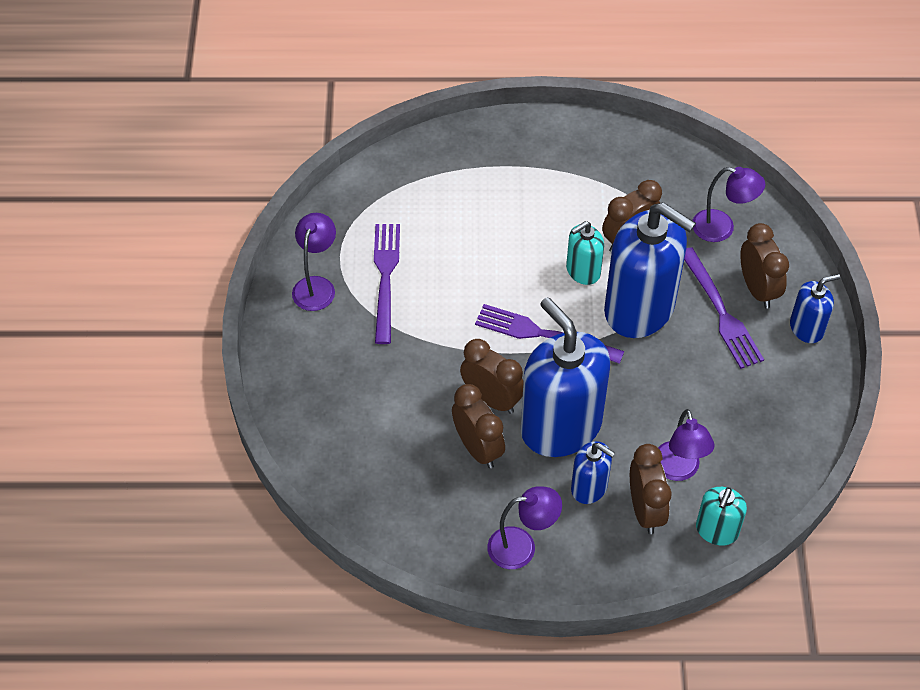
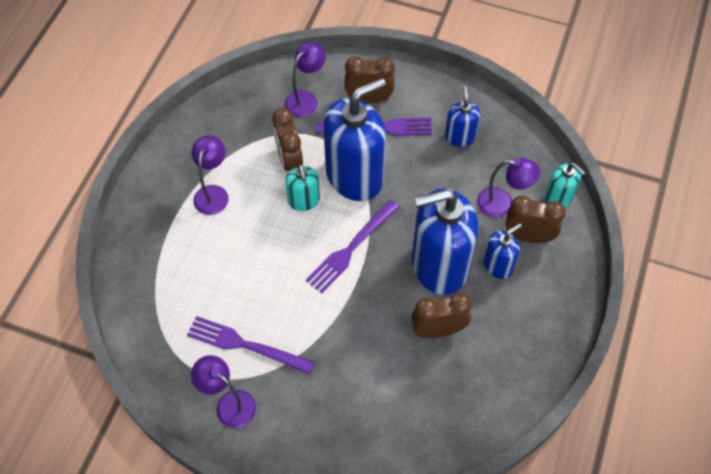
camera: 70 degrees left, 5 degrees up
(491, 399) = (397, 305): brown clock -> none
(522, 547) = (534, 328): purple lamp -> purple lamp (213, 193)
(806, 328) = (413, 84): blue soap dispenser -> blue soap dispenser (460, 137)

